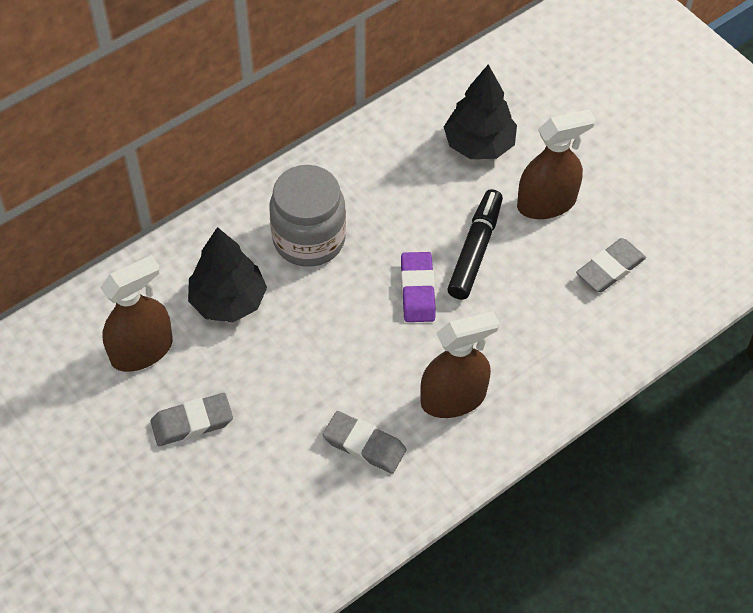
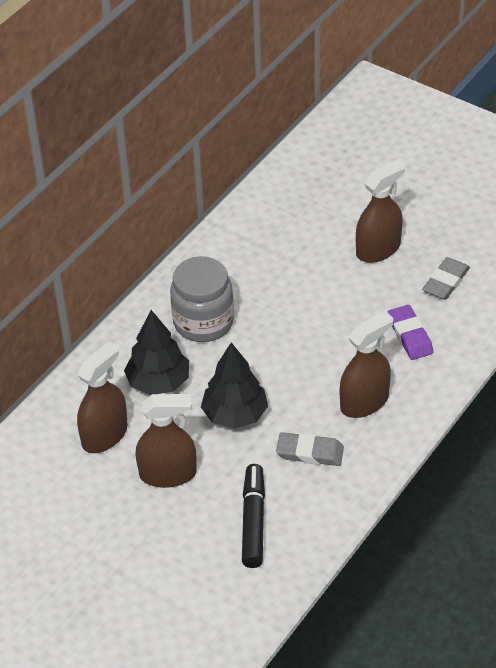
camera: 15 degrees left, 10 degrees down
(192, 422) = (168, 474): grey eraser -> brown spray bottle
(417, 290) = (304, 335): purple eraser -> purple eraser (410, 335)
(475, 250) = (337, 296): black marker -> black marker (253, 521)
(479, 145) = (308, 221): black tree -> black tree (235, 415)

